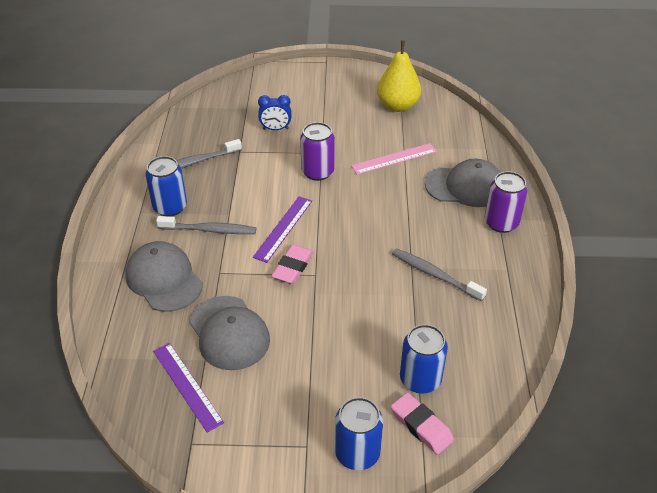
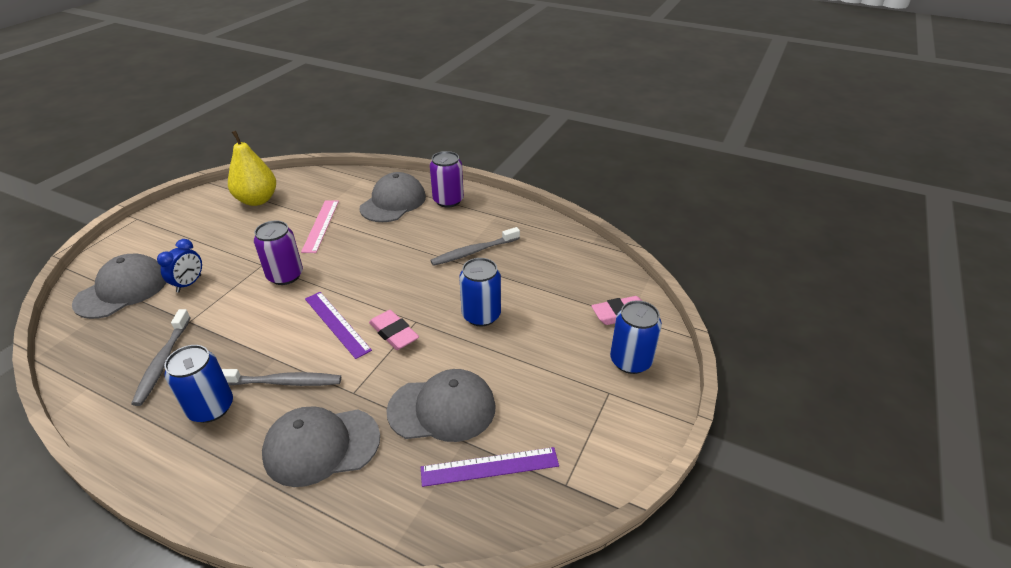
camera: 65 degrees left, 5 degrees down
(209, 230) = (283, 382): grey toothbrush -> grey toothbrush turned 60 degrees clockwise
(249, 103) = (122, 290): none -> grey cap
(420, 379) = (575, 298): blue can -> blue can (481, 315)

